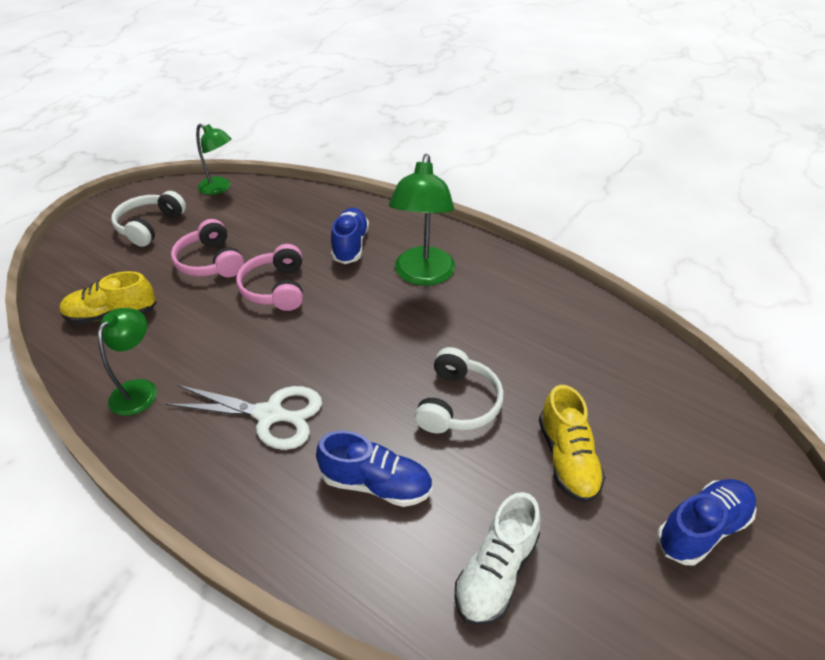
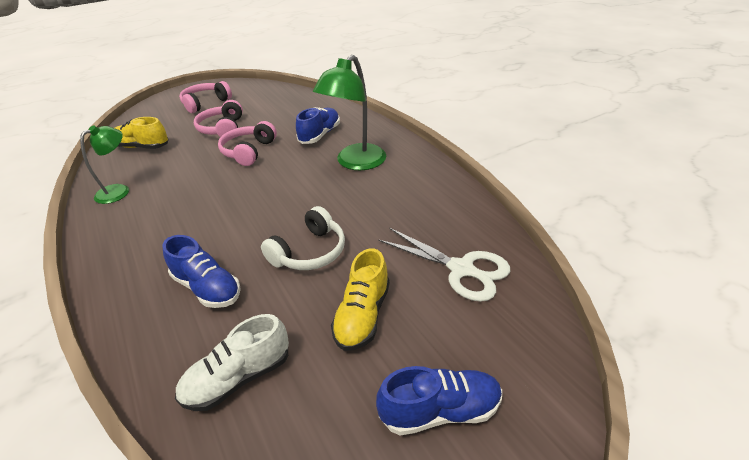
camera: 25 degrees right, 5 degrees down
(150, 226) = (205, 103): white headphones -> pink headphones
(220, 188) = (265, 89): green lamp -> none
(269, 415) = (178, 225): white scissors -> white scissors (461, 269)

